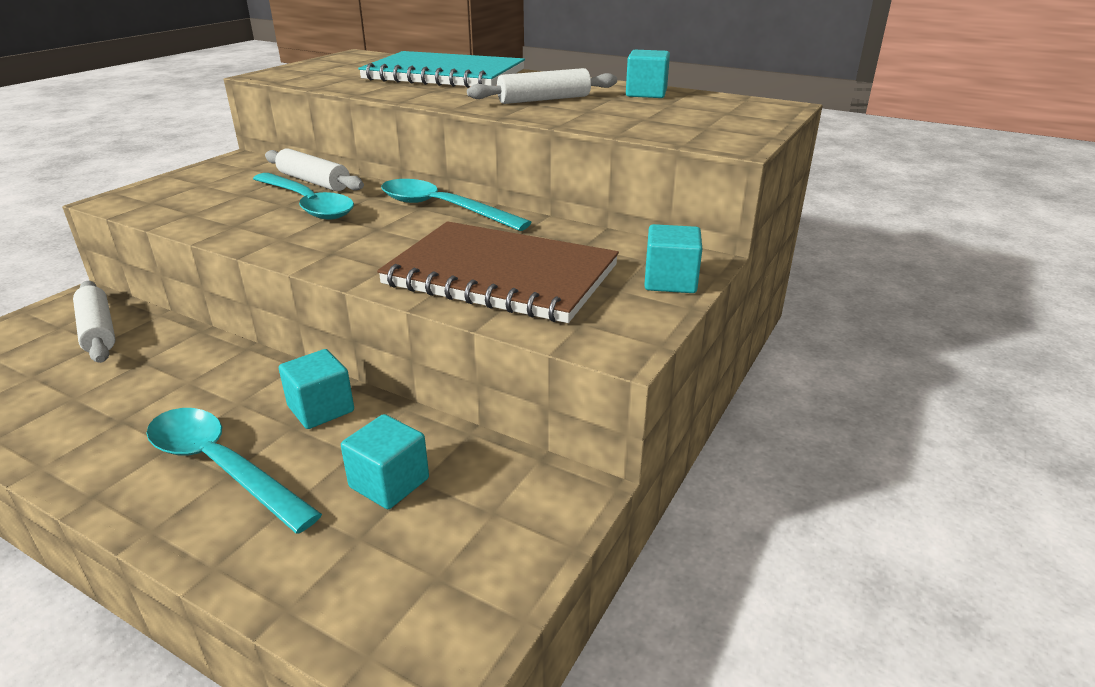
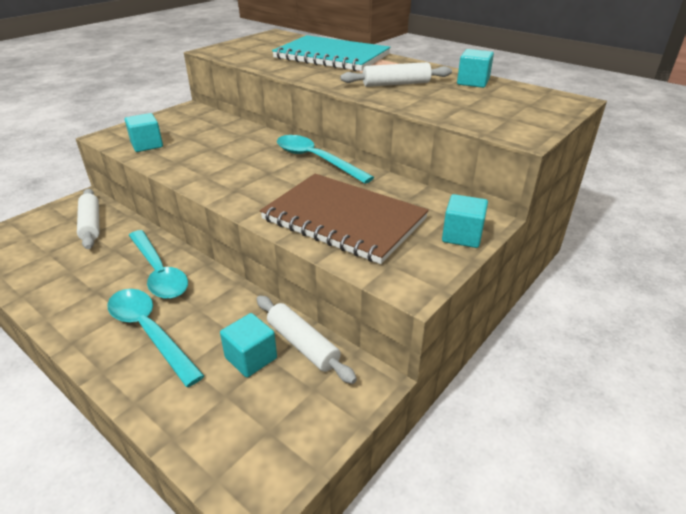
camera: 10 degrees right, 5 degrees up
(307, 204) = (227, 149): turquoise spoon -> turquoise spoon (159, 272)
(313, 182) = (235, 130): white rolling pin -> white rolling pin (302, 345)
(321, 409) = (217, 297): turquoise cube -> turquoise cube (147, 145)

